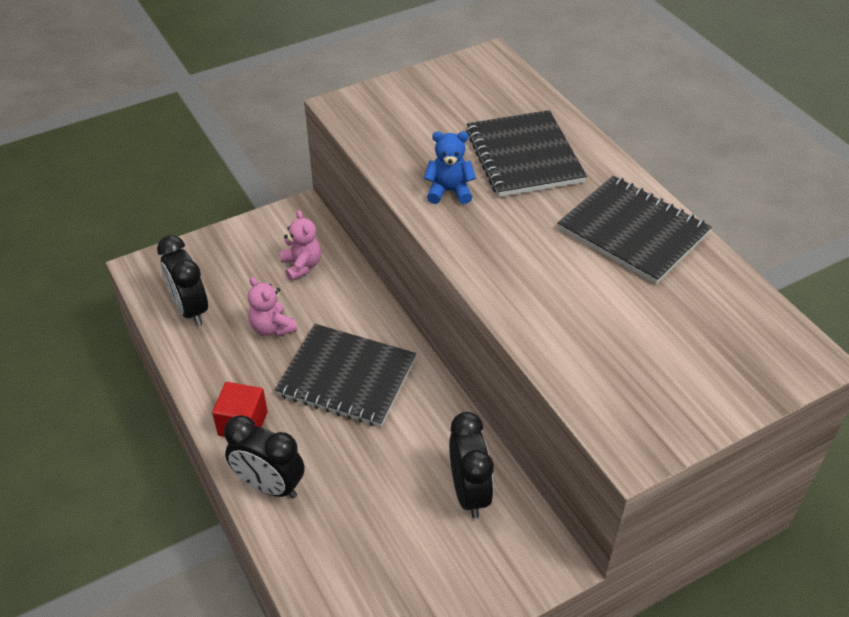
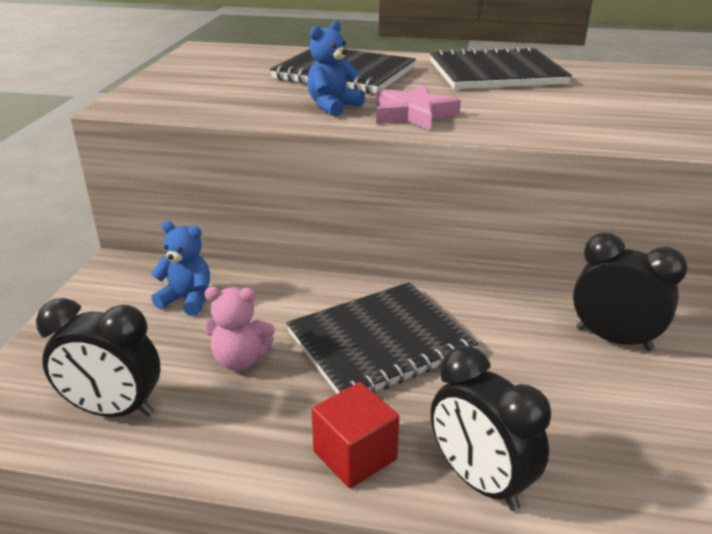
camera: 50 degrees left, 15 degrees down
(269, 486) = (480, 481): black clock -> black clock turned 75 degrees clockwise
(302, 266) = (187, 299): pink teddy bear -> blue teddy bear
(481, 235) = (413, 114): none -> pink star

